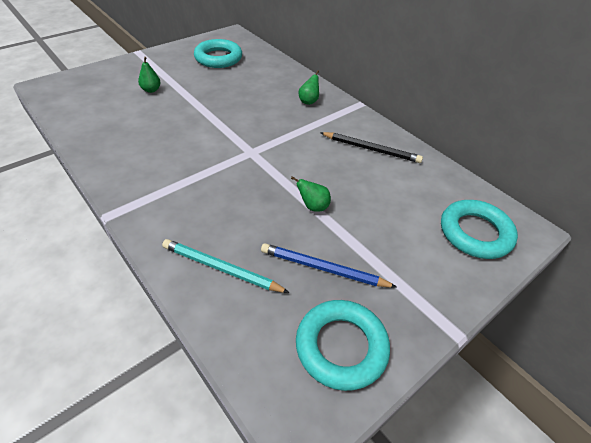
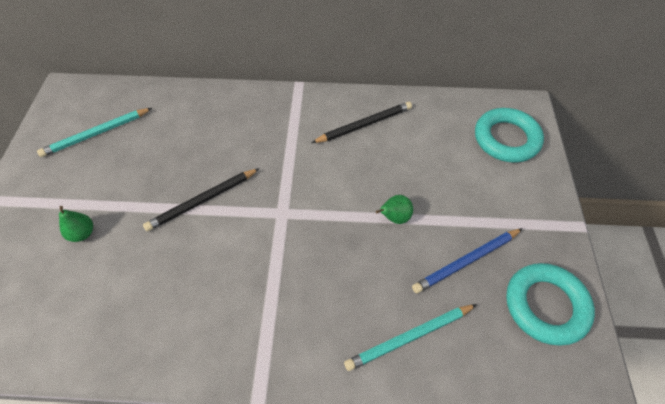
camera: 45 degrees left, 10 degrees up
(218, 58) = (96, 134): turquoise ring -> turquoise pencil
(221, 117) = (203, 201): none -> black pencil
(309, 101) = (255, 116): green pear -> none

